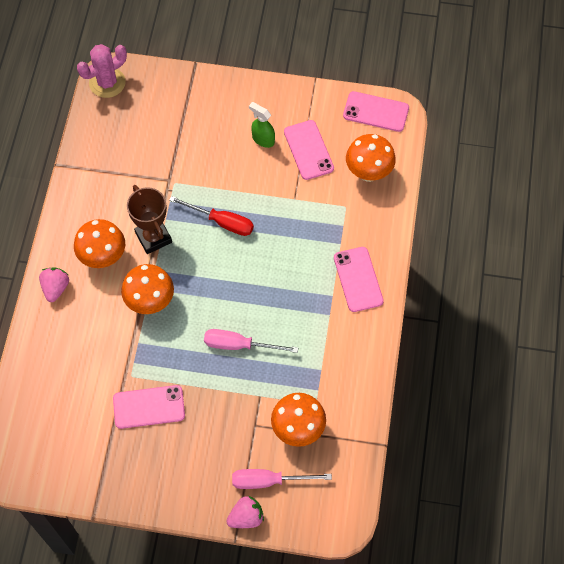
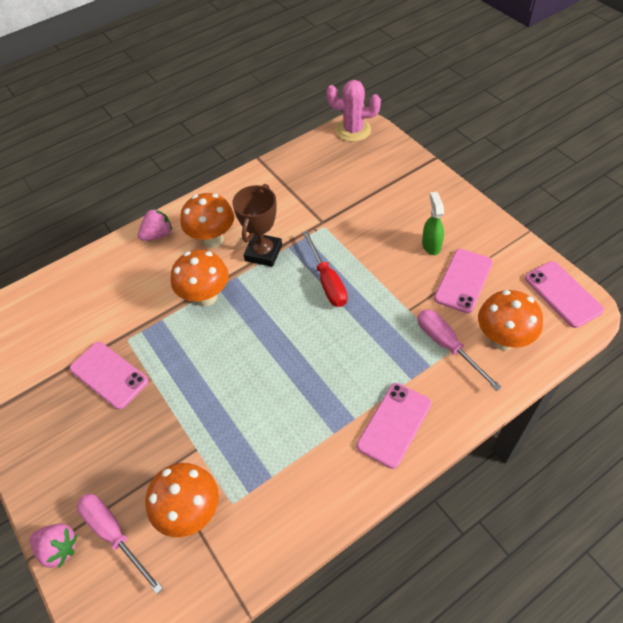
camera: 50 degrees right, 10 degrees down
(239, 345) = (230, 389): pink screwdriver -> pink screwdriver (447, 345)

